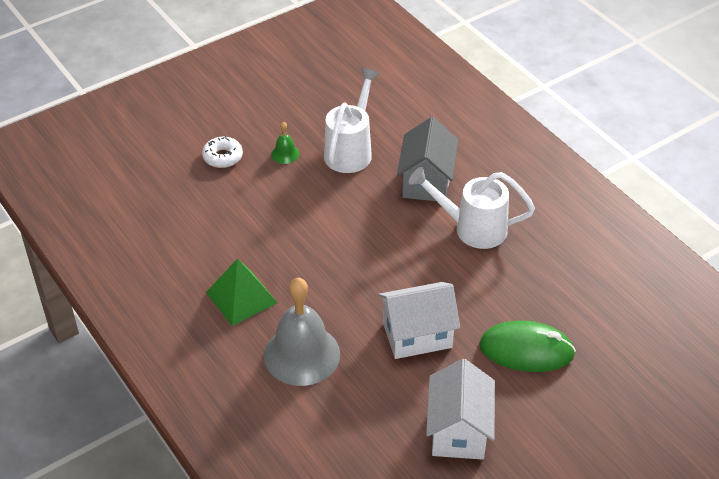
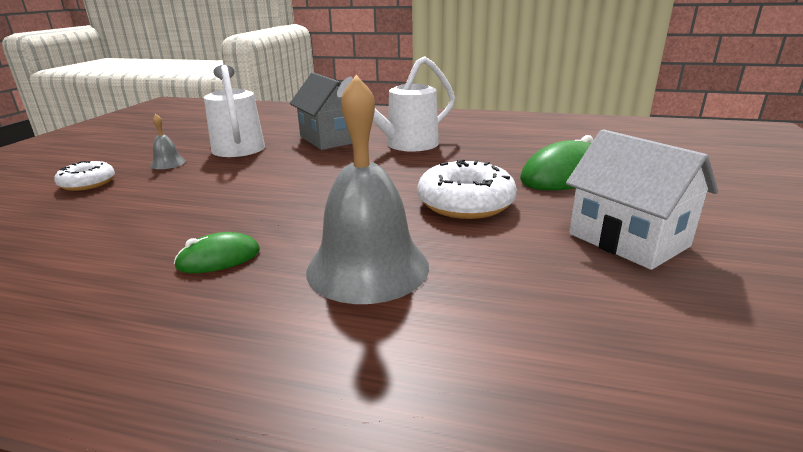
camera: 40 degrees left, 20 degrees down
(241, 297) = (219, 258): green pyramid -> green mouse
(285, 154) = (168, 163): green bell -> grey bell
(417, 335) = (465, 203): white house -> white donut

